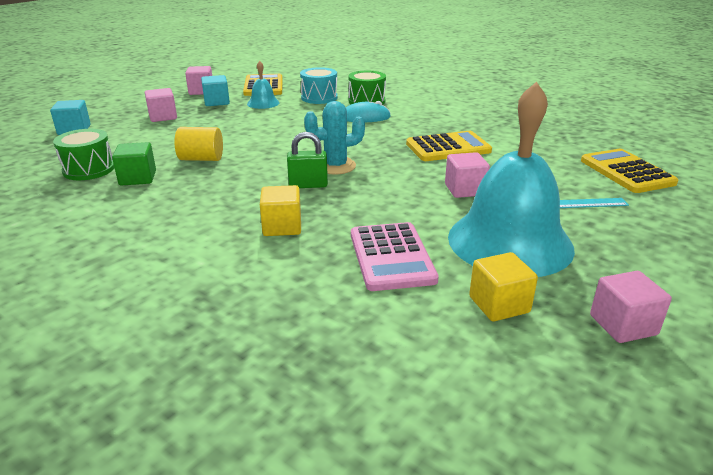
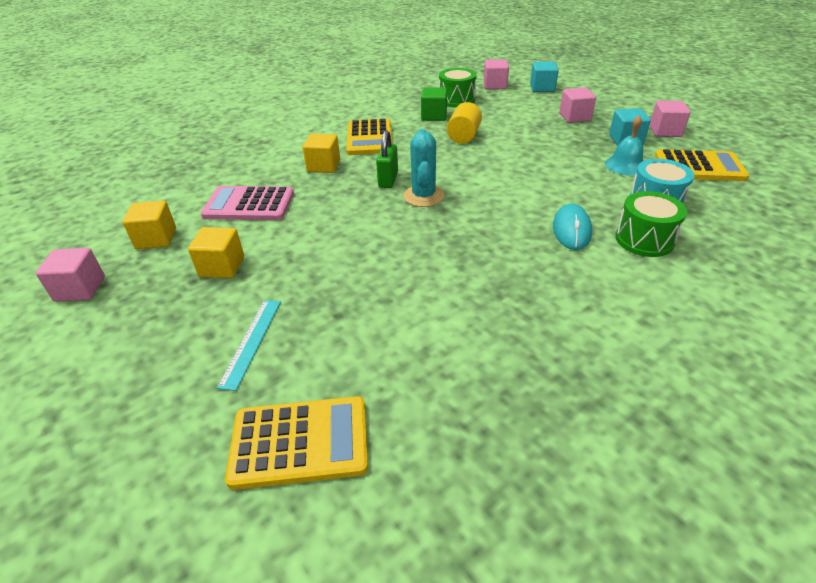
camera: 105 degrees right, 10 degrees up
(448, 148) = (450, 279): yellow calculator -> yellow calculator (369, 138)
(464, 190) = (332, 265): pink cube -> pink cube (495, 85)
(510, 242) = (222, 267): turquoise bell -> yellow cube

